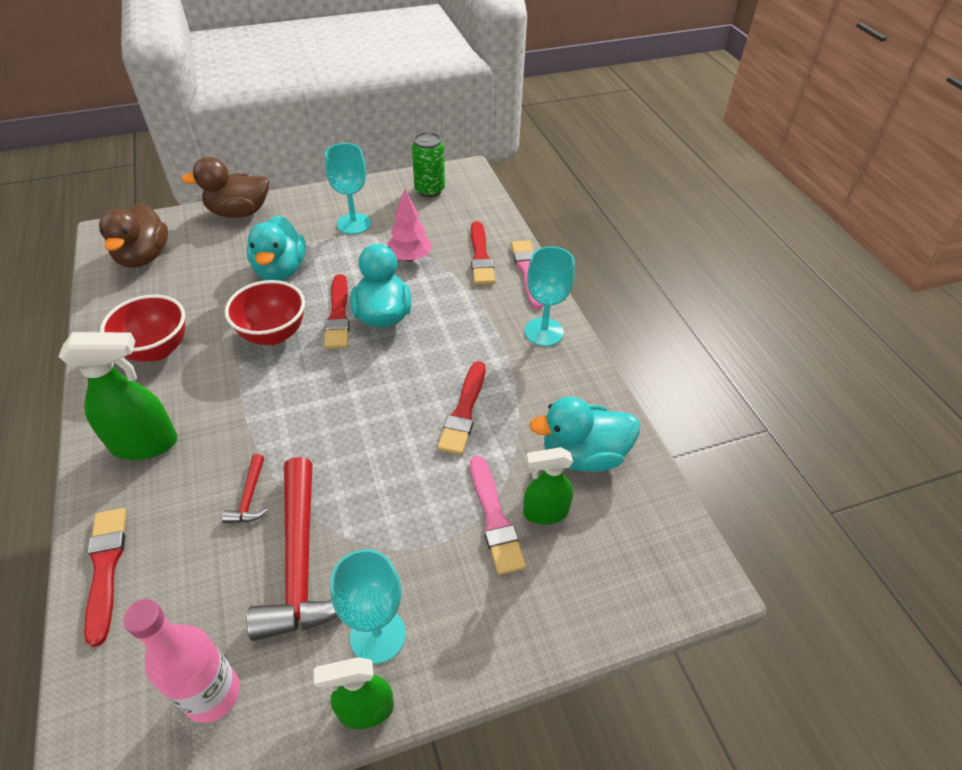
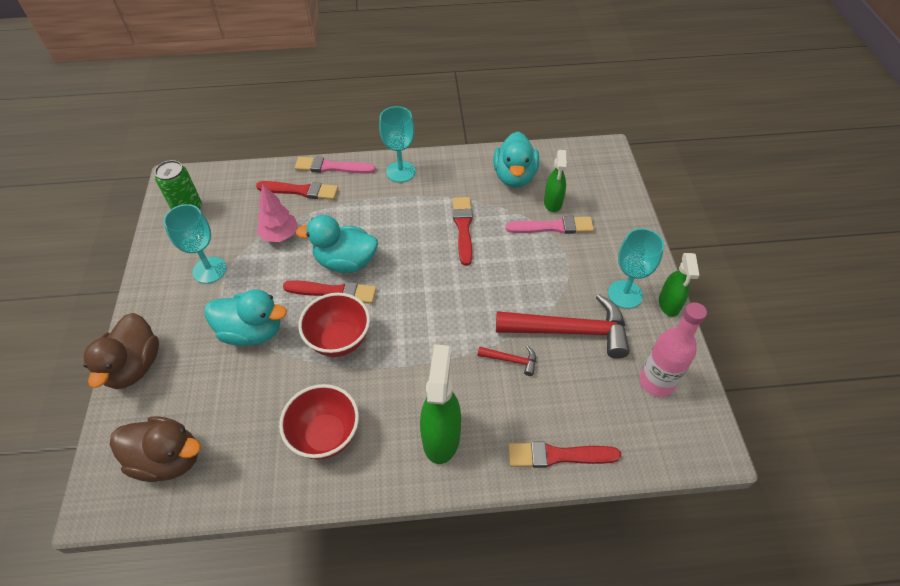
camera: 75 degrees left, 5 degrees up
(464, 411) = (463, 227): red brush -> red brush turned 120 degrees counterclockwise

